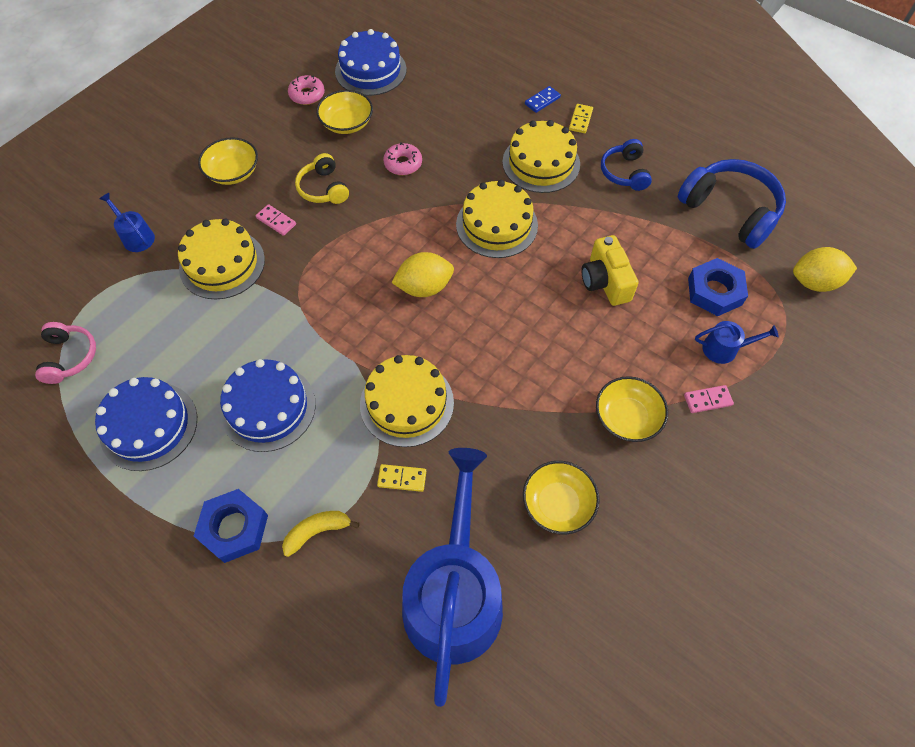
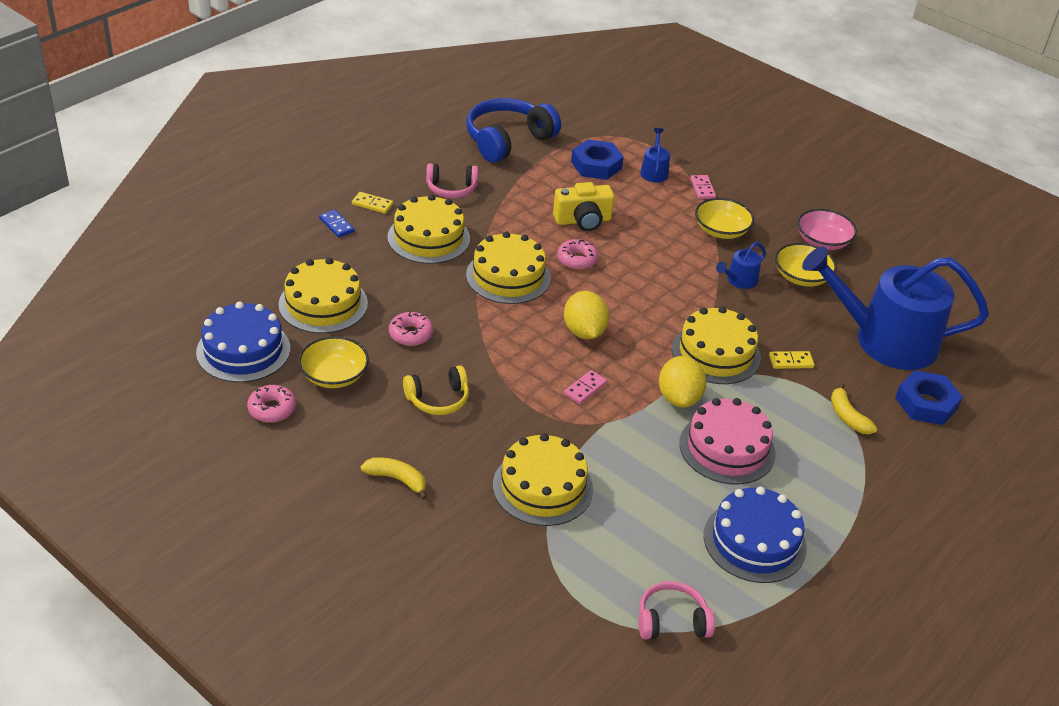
camera: 90 degrees left, 20 degrees down
(136, 237) = (493, 571): blue watering can -> blue watering can (739, 280)
(233, 172) = (397, 479): yellow bowl -> yellow banana
(234, 528) = (853, 472): blue nut -> blue nut (926, 403)
(268, 408) = (727, 448): blue cake -> pink cake
(276, 221) = (483, 440): pink domino -> pink domino (585, 388)
(402, 478) = (791, 361): yellow domino -> yellow domino turned 75 degrees clockwise
(433, 106) = (323, 304): none -> yellow cake
(536, 278) = (577, 259): none -> pink donut
(624, 172) = (451, 189): blue headphones -> pink headphones
(638, 537) = (822, 241): none -> pink bowl
(814, 282) = (589, 116): yellow lemon -> yellow lemon (679, 398)

